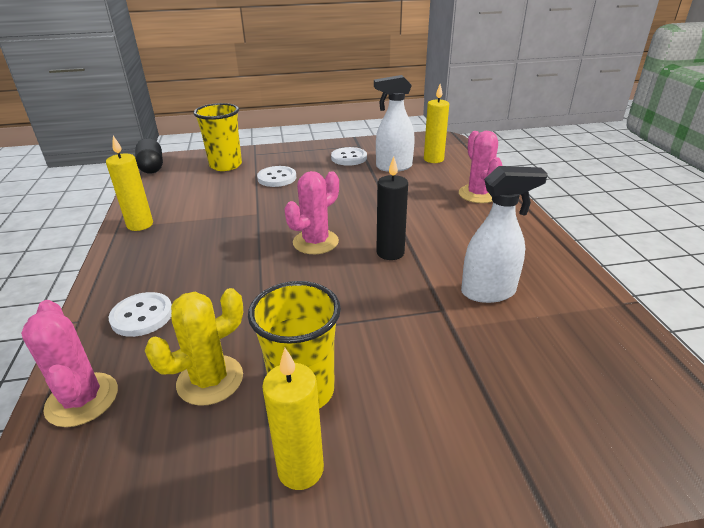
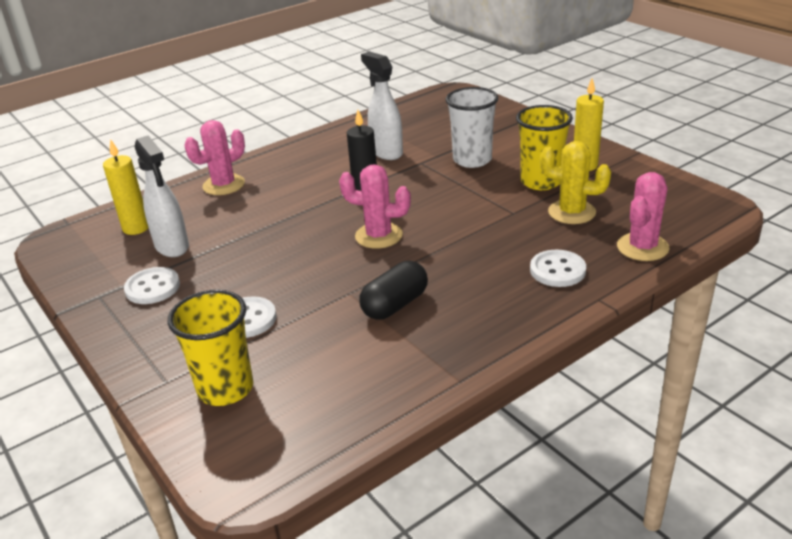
camera: 115 degrees left, 0 degrees up
(140, 225) = (440, 364): yellow candle -> none
(152, 167) = (271, 475): black capsule -> black capsule (395, 305)
(416, 353) = (472, 160): none -> white cup

